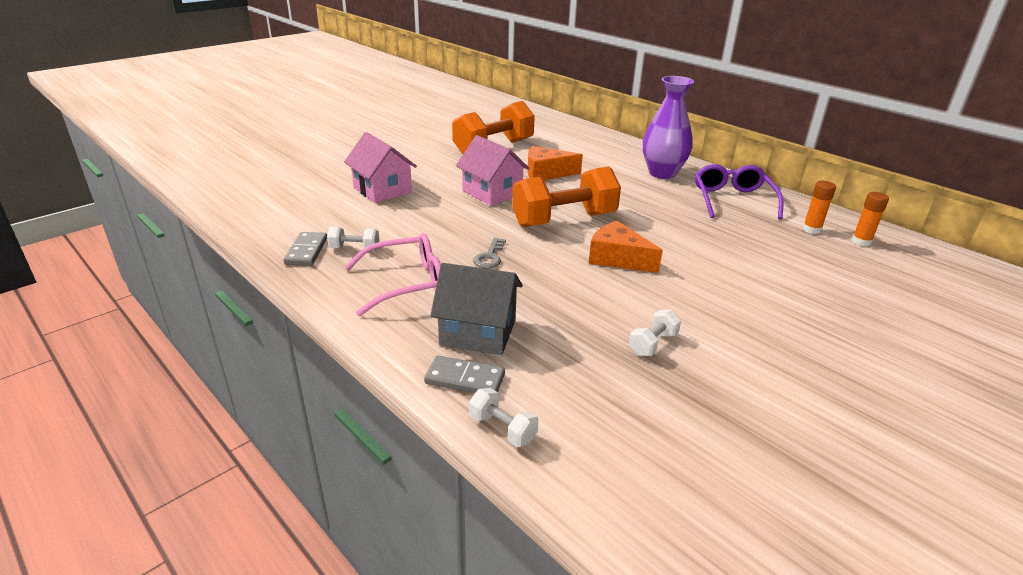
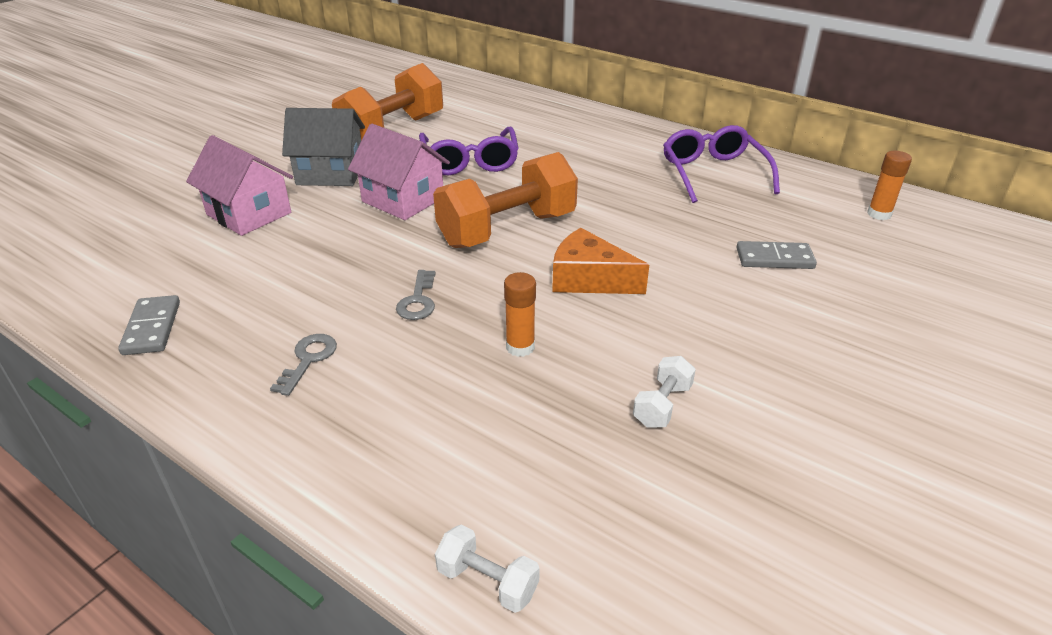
camera: 10 degrees left, 5 degrees up
(354, 249) = (223, 314): white dumbbell -> none
(406, 283) = (308, 360): pink glasses -> grey key
(465, 379) = (419, 506): grey domino -> grey domino (774, 258)
(478, 332) = (423, 425): grey house -> grey house (330, 173)
(546, 173) = (470, 161): orange cheese -> purple glasses
(662, 173) = (618, 144): purple vase -> none
(811, 229) = (817, 204): orange glue stick -> orange glue stick (520, 347)

